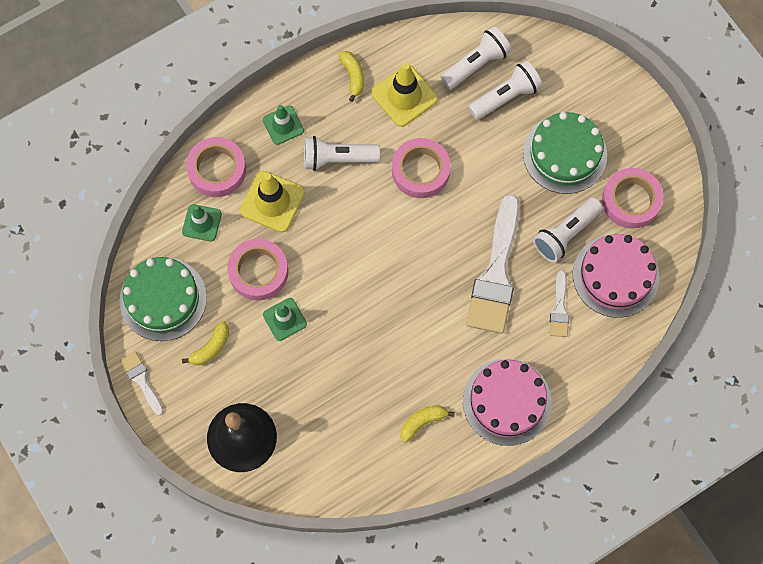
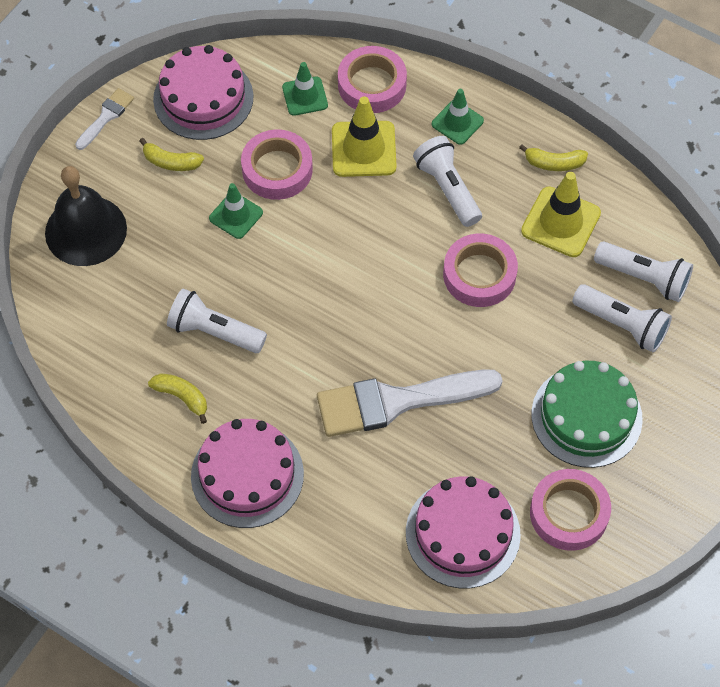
camera: 65 degrees right, 10 degrees down
(163, 299) = (203, 98): green cake -> pink cake
(353, 76) = (554, 163): yellow banana -> yellow banana turned 45 degrees clockwise
(559, 308) = (389, 487): white brush -> none
(565, 234) = (486, 457): white flashlight -> white flashlight (215, 331)

